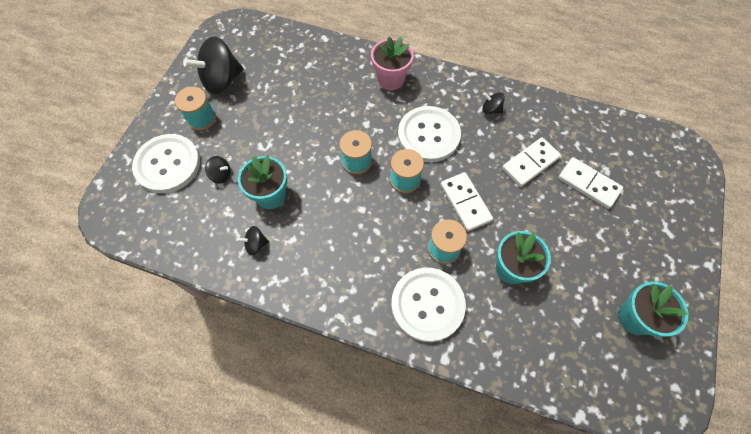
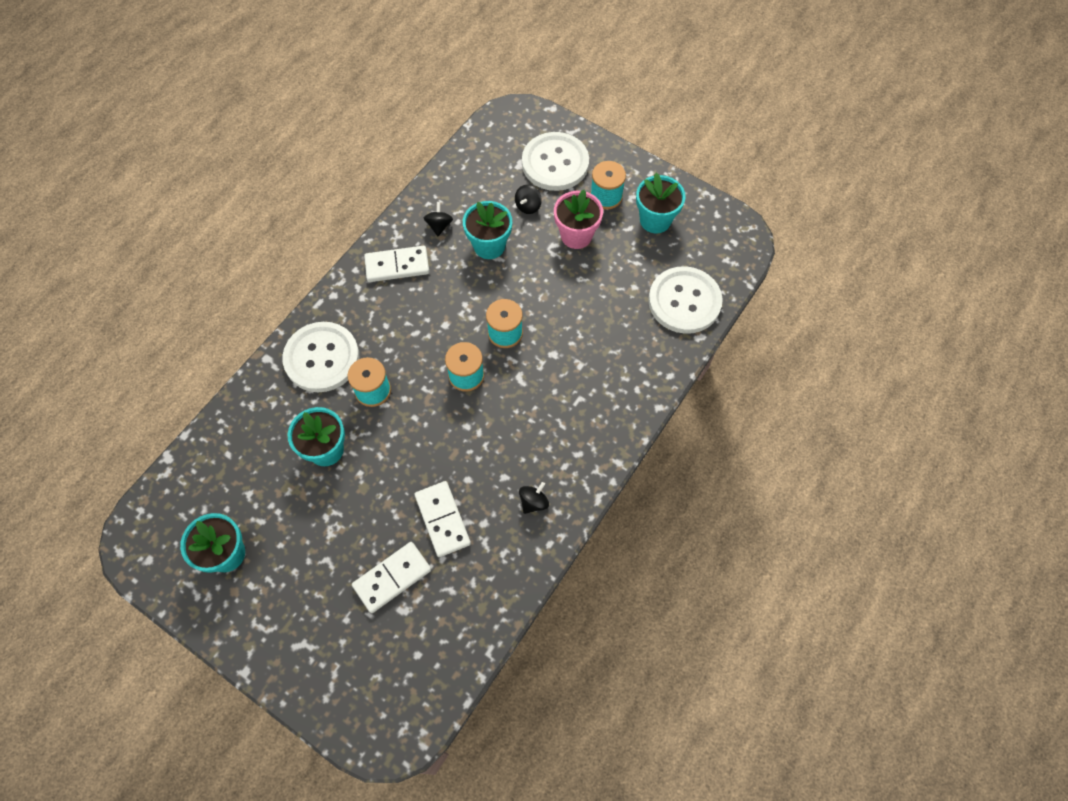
camera: 105 degrees right, 0 degrees up
(222, 81) = (655, 220): black spinning top -> turquoise flower pot
(391, 79) = (612, 397): pink flower pot -> pink flower pot (576, 235)
(428, 135) = (517, 417): white button -> white button (684, 301)
(465, 202) = (417, 429): white domino -> white domino (397, 266)

